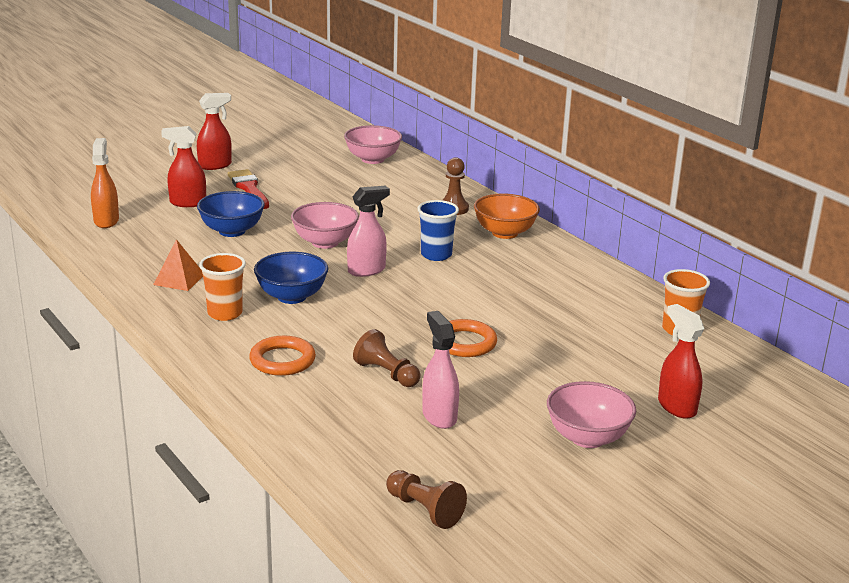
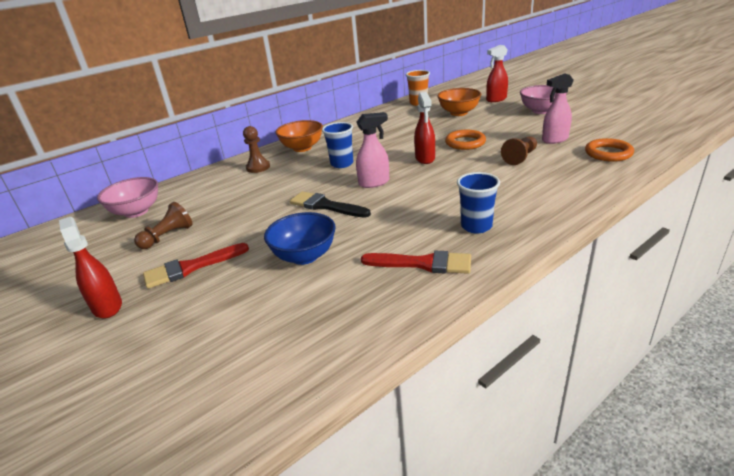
camera: 90 degrees left, 5 degrees up
(106, 221) = (276, 359): orange spray bottle -> none
(179, 279) = (422, 263): orange pyramid -> red brush
(187, 203) = (225, 302): red spray bottle -> red spray bottle (425, 158)
(225, 313) = (476, 226): orange cup -> blue cup
(282, 360) = (532, 190): orange ring -> orange ring (608, 153)
(291, 297) = (431, 203): blue bowl -> none
(325, 242) = (326, 206): pink bowl -> black brush
(367, 270) = (374, 183): pink spray bottle -> pink spray bottle turned 105 degrees clockwise
(424, 510) = (646, 133): brown pawn -> brown pawn (168, 236)
(608, 358) = (458, 113): none -> orange bowl

